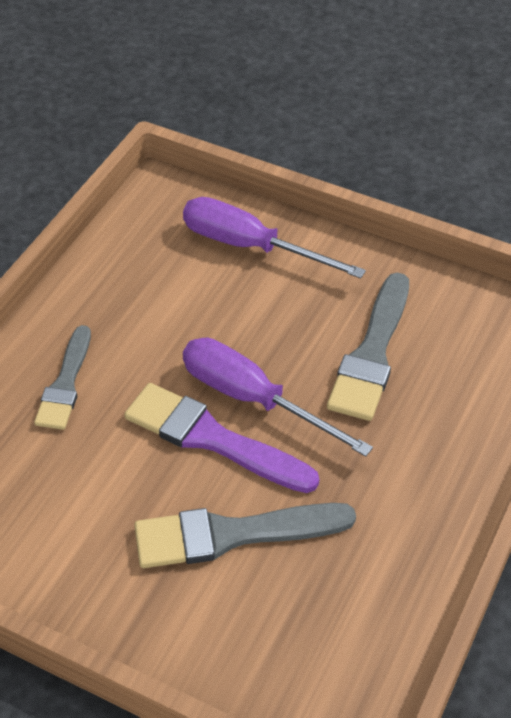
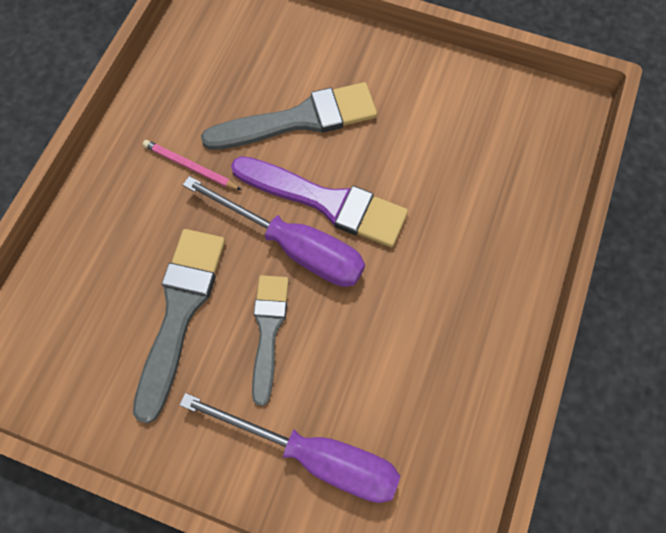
camera: 175 degrees right, 20 degrees up
(65, 384) = (470, 246): grey brush -> grey brush (268, 330)
(368, 490) = (190, 167): none -> pink pencil

